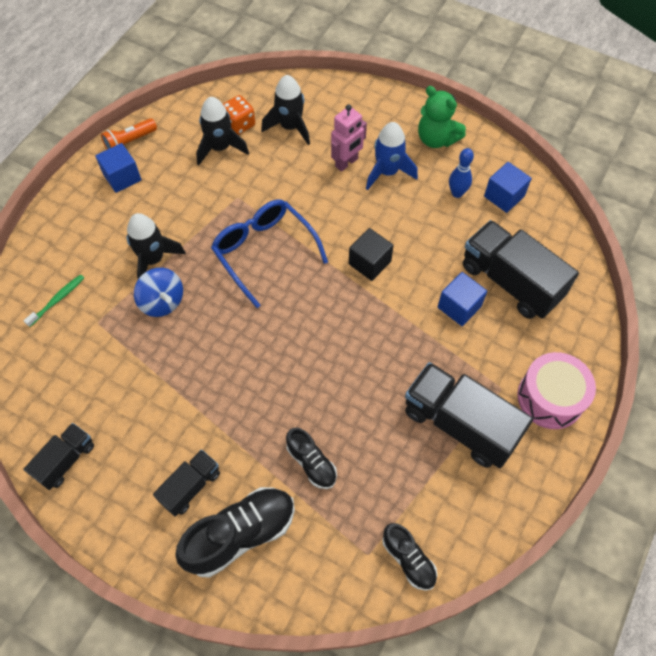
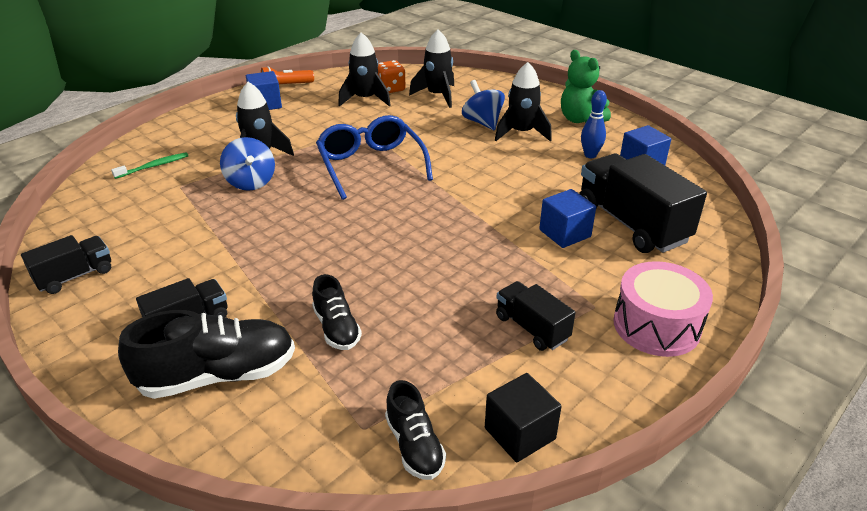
camera: 15 degrees right, 25 degrees down
(347, 163) = (482, 122): pink robot -> blue spinning top
(369, 263) = (477, 187): black cube -> black cube (519, 433)
(387, 172) = (521, 133): blue rocket -> black rocket
(459, 424) = (532, 328): black truck -> black truck, size x0.54

